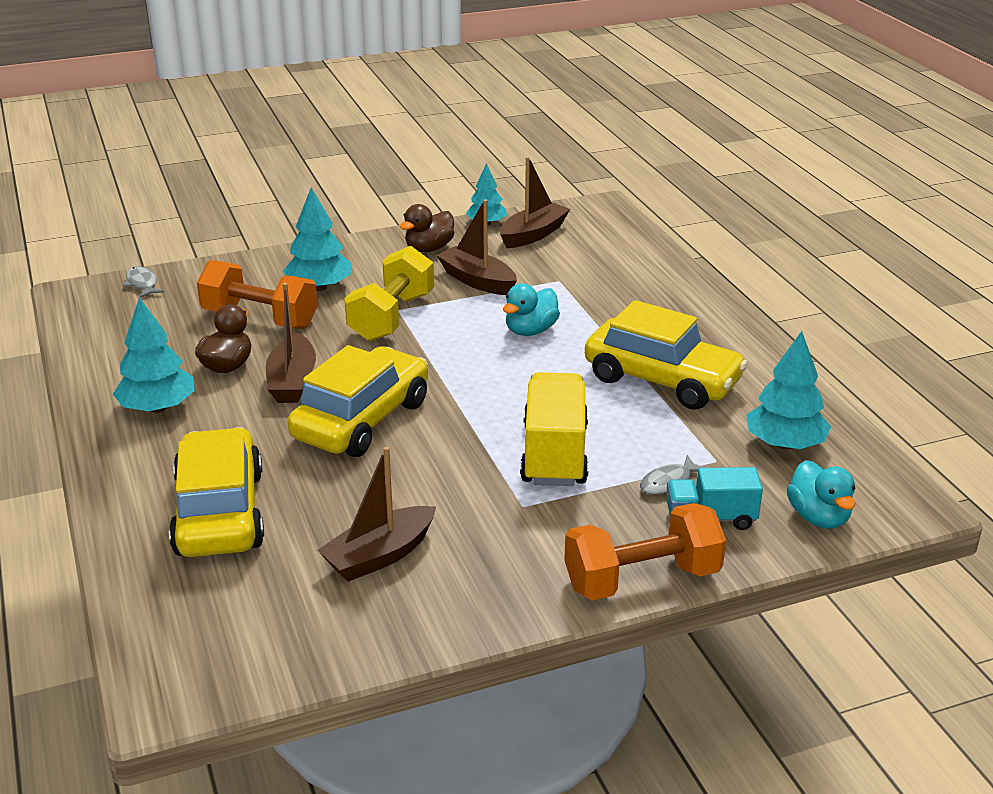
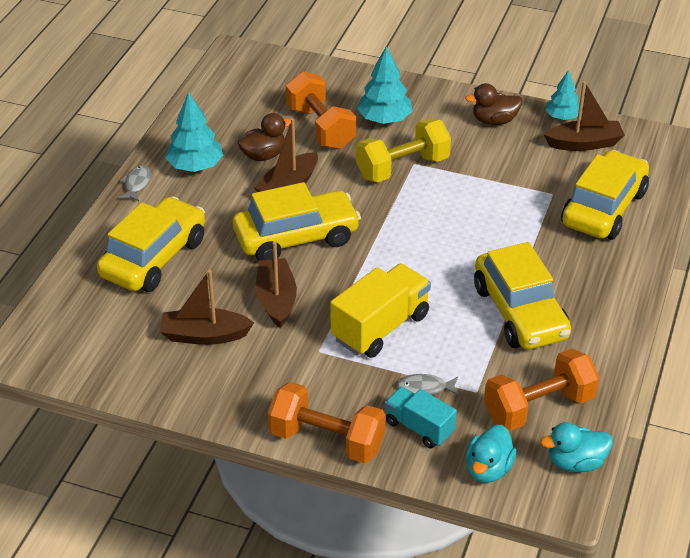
camera: 40 degrees right, 10 degrees up
(142, 284) = (281, 64): grey fish -> grey fish (137, 184)
(477, 281) = (494, 165): brown boat -> brown boat (276, 300)
(530, 331) = (480, 226): turquoise duck -> turquoise duck (576, 462)
(617, 273) = (603, 208): none -> yellow car
(785, 444) = (538, 407): turquoise tree -> orange dumbbell

